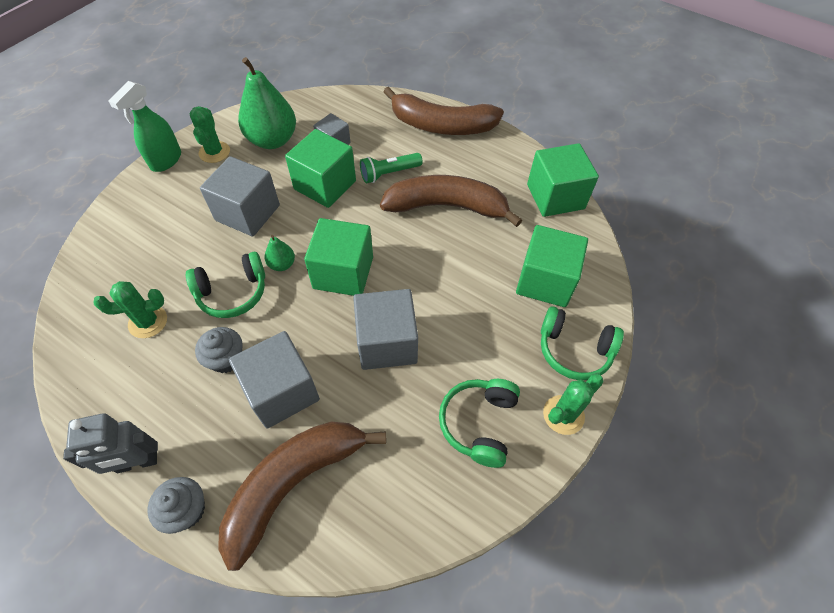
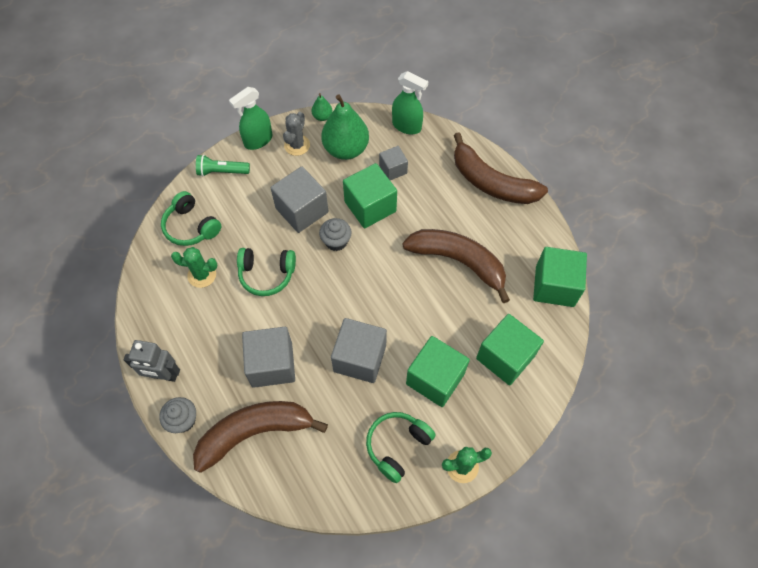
camera: 25 degrees right, 5 degrees up
(214, 152) = (297, 145): green cactus -> grey cactus
(226, 359) = (244, 325): grey cupcake -> grey cupcake (336, 241)
(282, 264) = (310, 265): green pear -> green pear (322, 116)
(329, 102) = (407, 126): none -> green spray bottle
(343, 272) = (352, 289): green cube -> green cube (435, 379)
(389, 173) = (426, 214): green flashlight -> green flashlight (222, 171)
(574, 350) = (497, 422): green headphones -> green headphones (191, 227)

